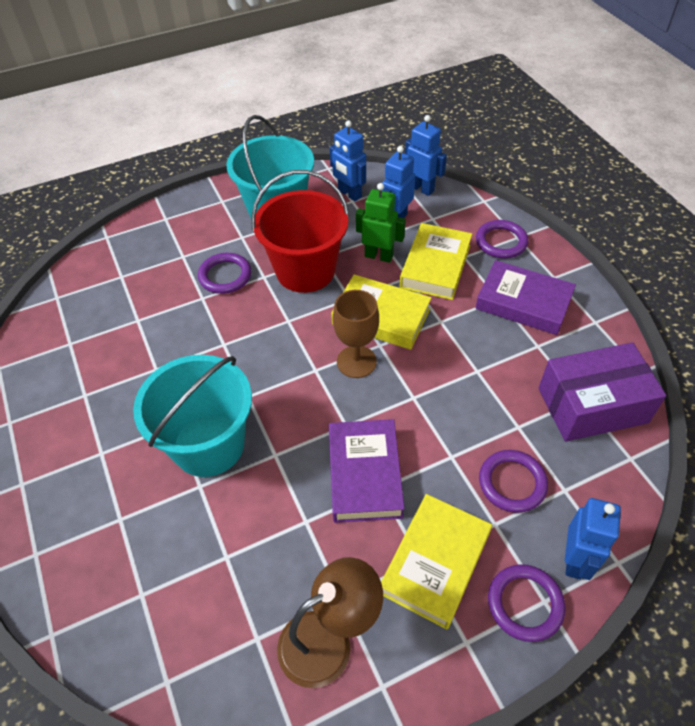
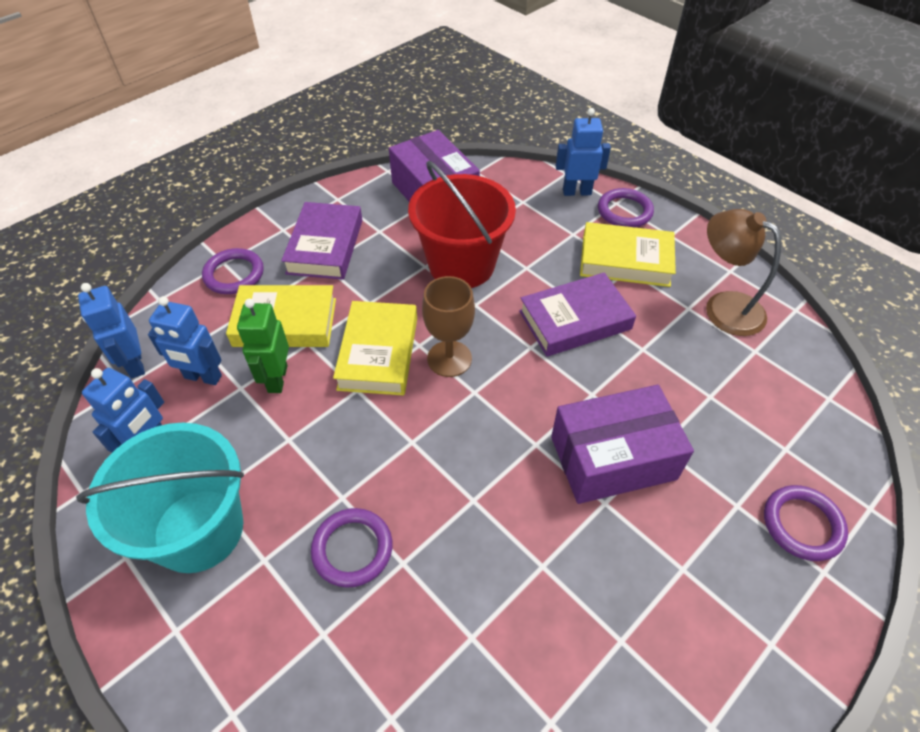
camera: 110 degrees left, 0 degrees up
(208, 445) = (612, 458): turquoise bucket -> purple box
(305, 271) = (320, 450): red bucket -> red bucket (461, 265)
(421, 188) = (135, 364): blue robot -> blue robot turned 45 degrees counterclockwise
(512, 483) = (532, 229): purple ring -> purple ring (802, 524)

